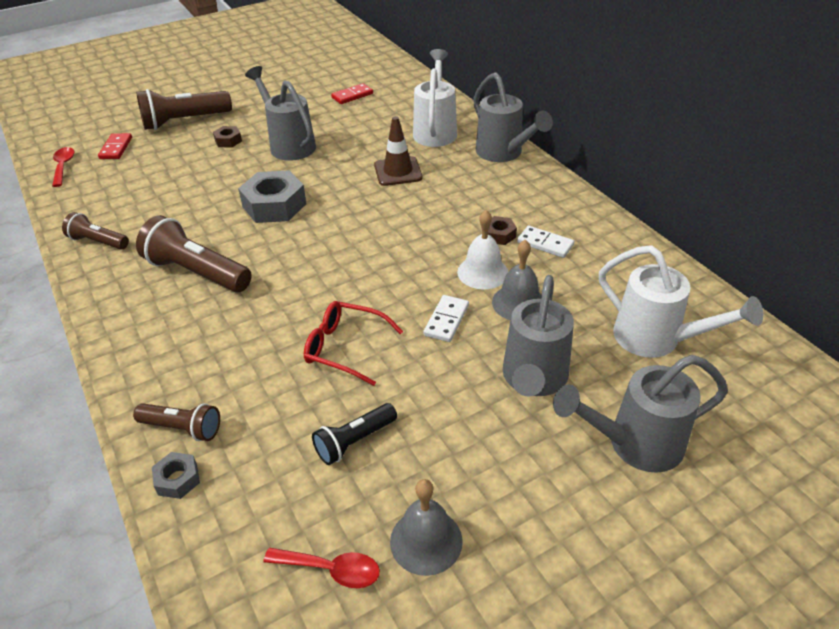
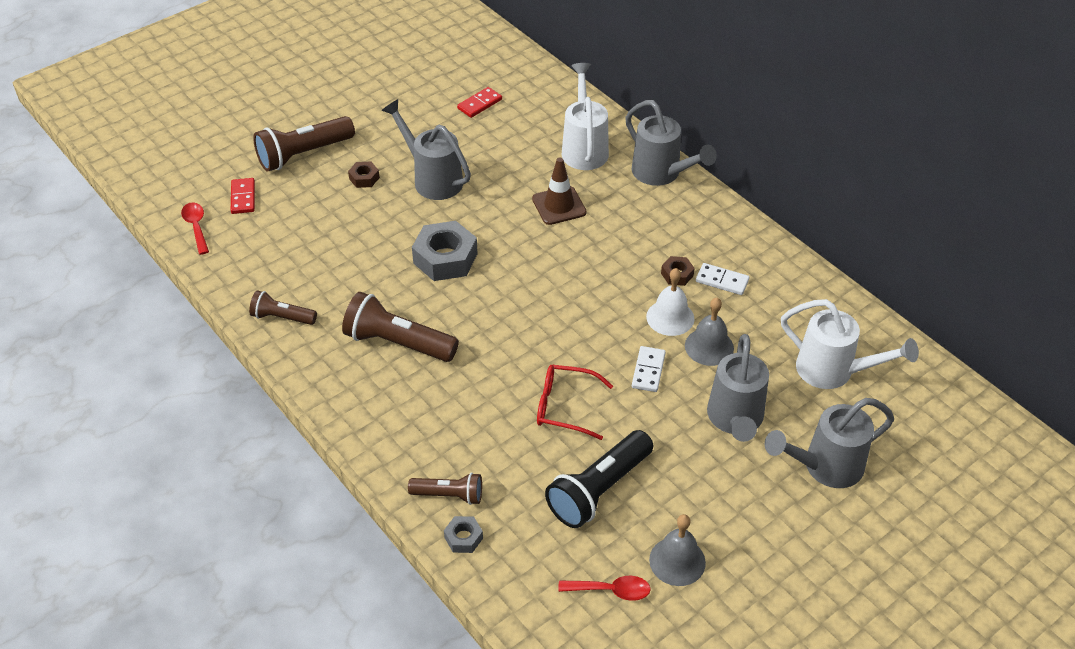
camera: 10 degrees left, 5 degrees up
(354, 441) = (599, 490): black flashlight -> black flashlight, size x1.72

